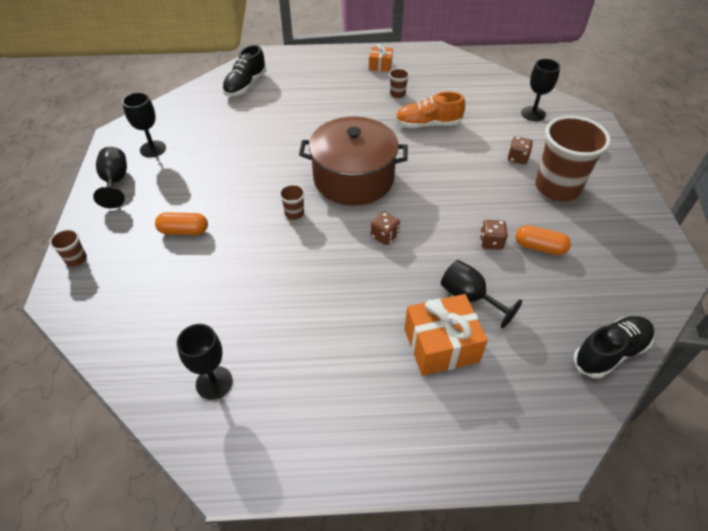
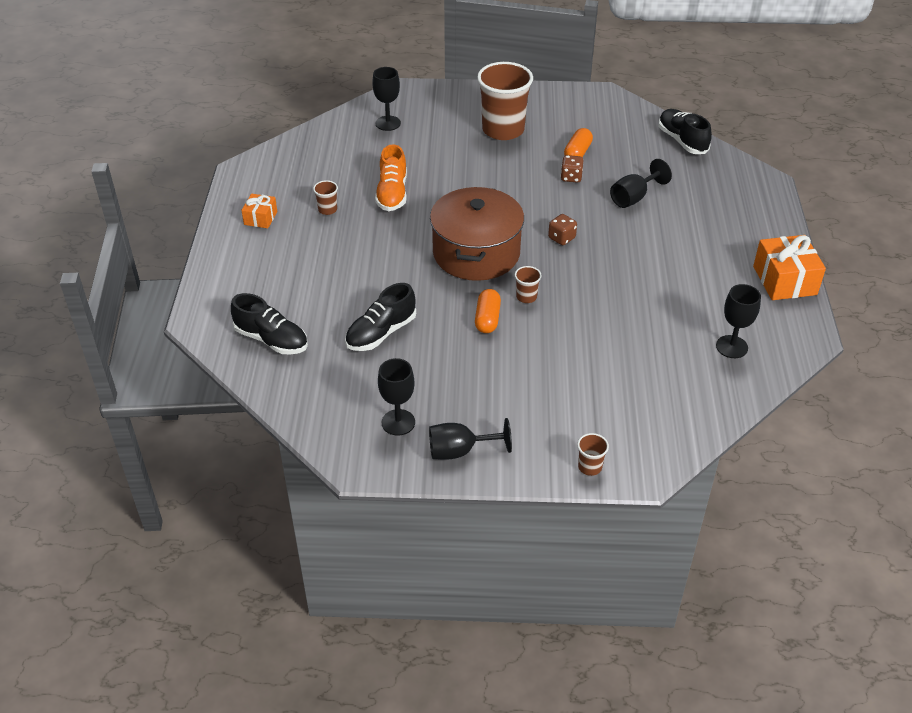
camera: 85 degrees left, 5 degrees down
(184, 231) = (549, 380): orange capsule -> orange capsule (487, 319)
(250, 133) = (381, 333): none -> black shoe
(441, 345) = (682, 218): orange gift -> orange gift (785, 280)
(517, 158) = (458, 145): brown dice -> none

